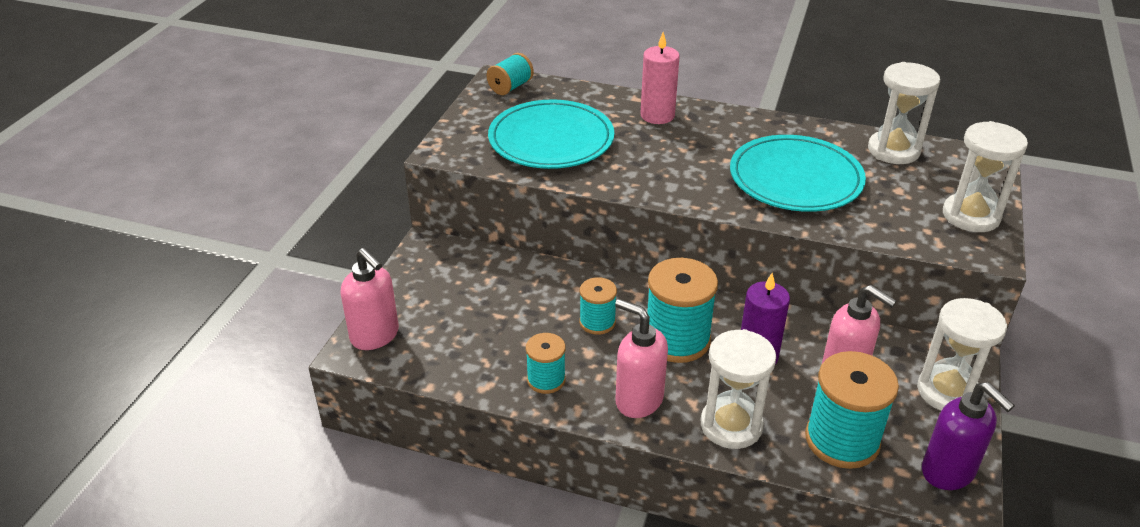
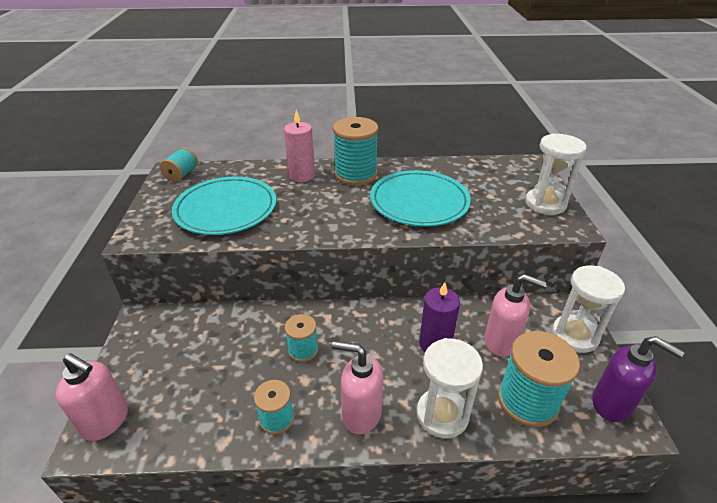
camera: 20 degrees left, 0 degrees up
(677, 340) = (370, 348): turquoise spool -> turquoise spool (355, 174)
(893, 150) = (472, 169): white hourglass -> none

